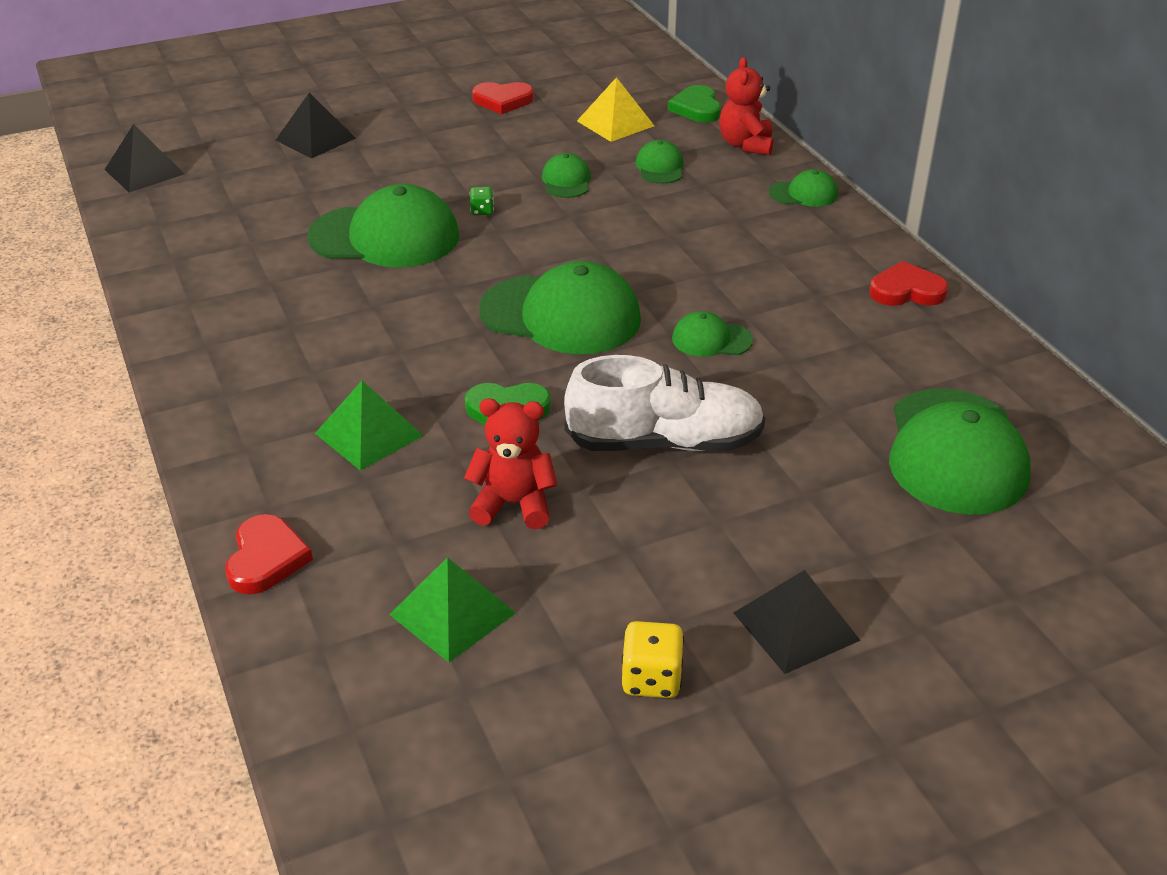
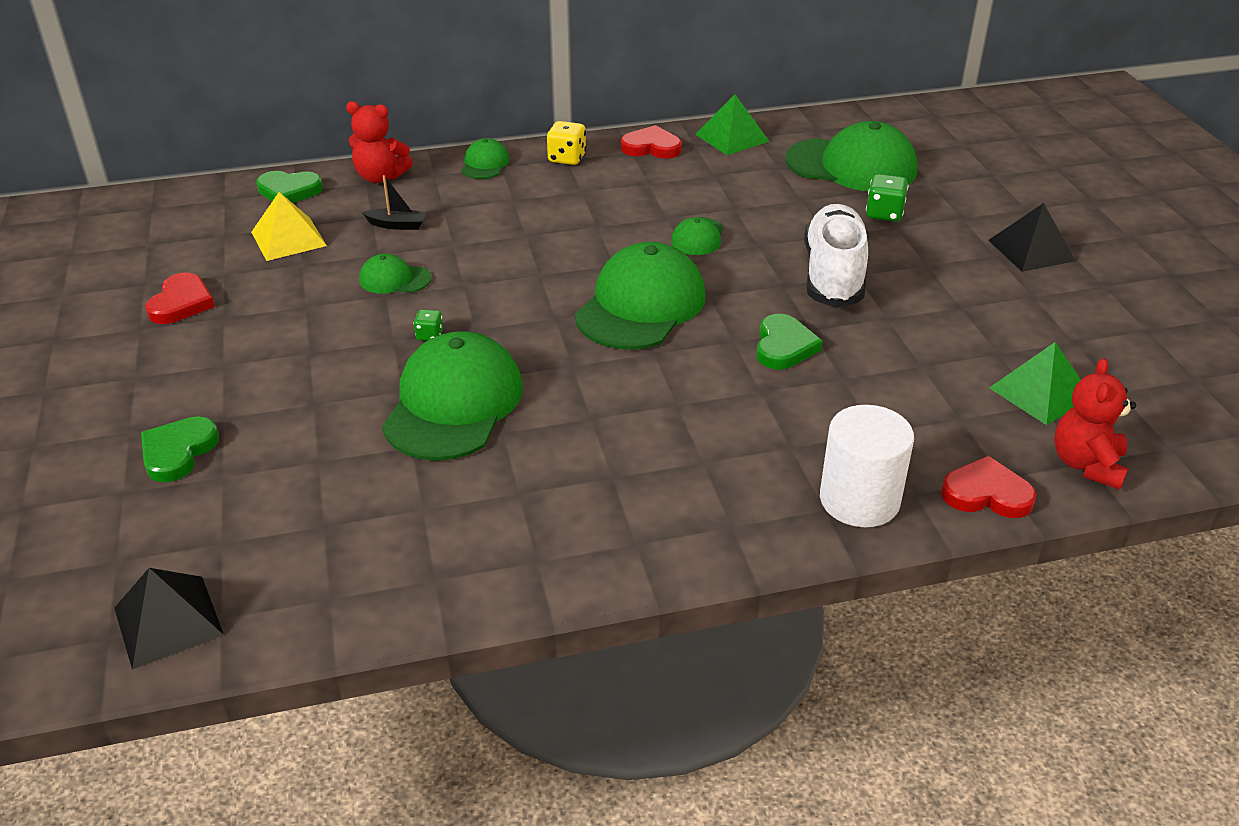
camera: 80 degrees left, 0 degrees up
(257, 469) = (859, 500): none -> white cylinder
(315, 139) = (178, 452): black pyramid -> green heart
(369, 434) = (810, 427): green pyramid -> green pyramid (732, 137)
(513, 504) = (909, 353): red teddy bear -> red teddy bear (1086, 464)
(651, 679) = (1091, 311): yellow dice -> yellow dice (567, 158)
(660, 167) = (397, 225): green cap -> black boat
(833, 483) = (884, 214): none -> green dice
(906, 291) = (651, 147): red heart -> red heart turned 90 degrees clockwise

